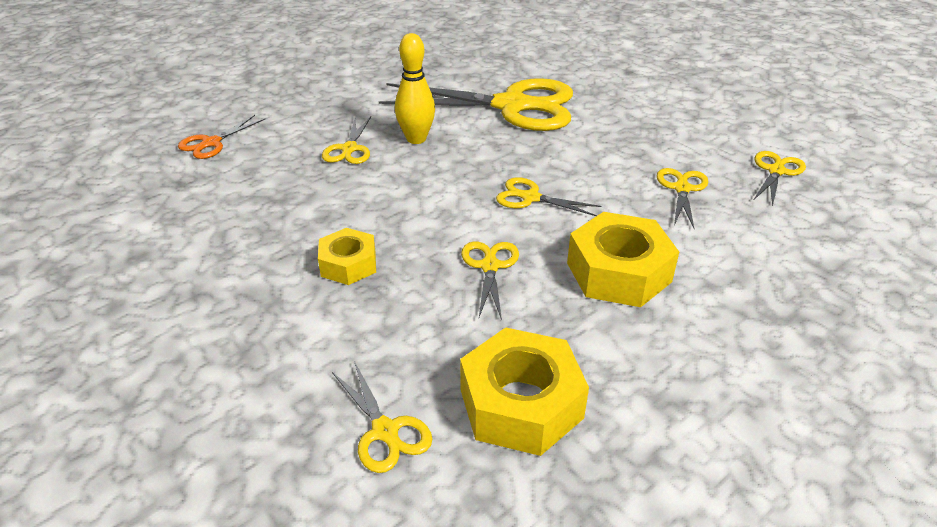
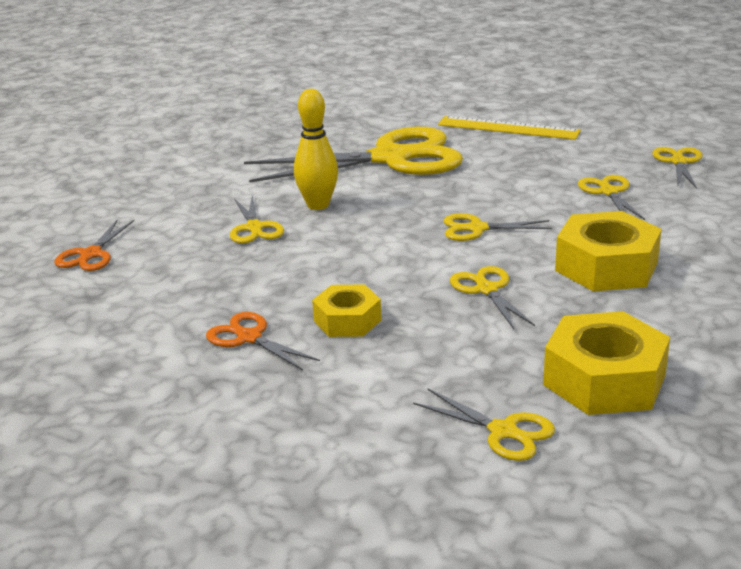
camera: 20 degrees left, 10 degrees down
(259, 258) = (249, 338): none -> orange scissors
(638, 97) = (508, 128): none -> yellow ruler

